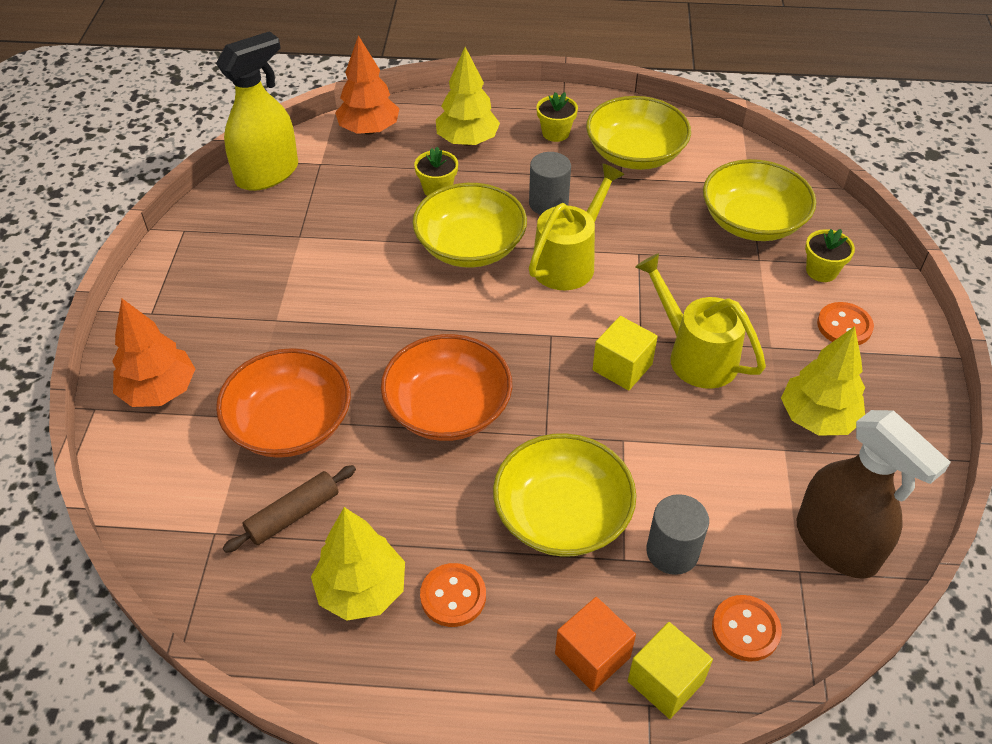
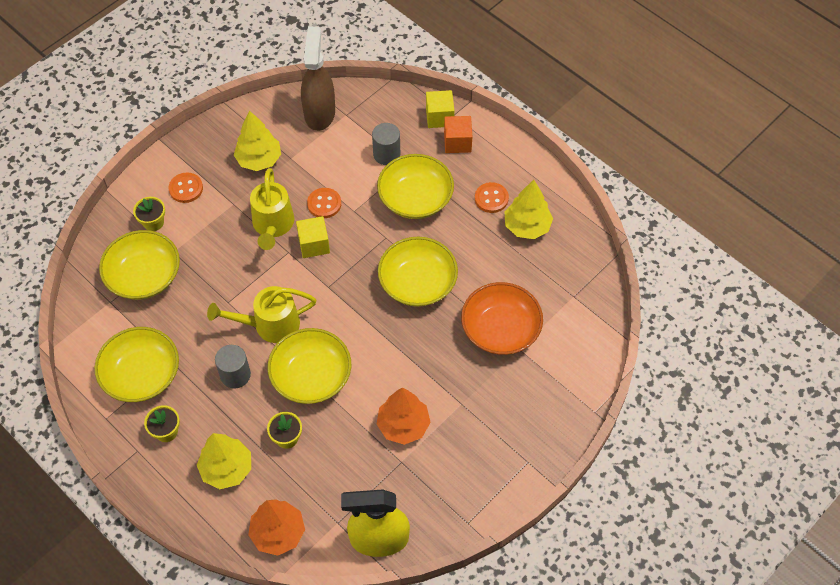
camera: 140 degrees left, 10 degrees up
(159, 391) = (554, 399): orange tree -> orange tree (403, 425)
(293, 514) = (532, 280): brown rolling pin -> none
(448, 408) = (417, 283): orange bowl -> yellow bowl
(745, 629) = (391, 112): orange button -> orange button (324, 204)

